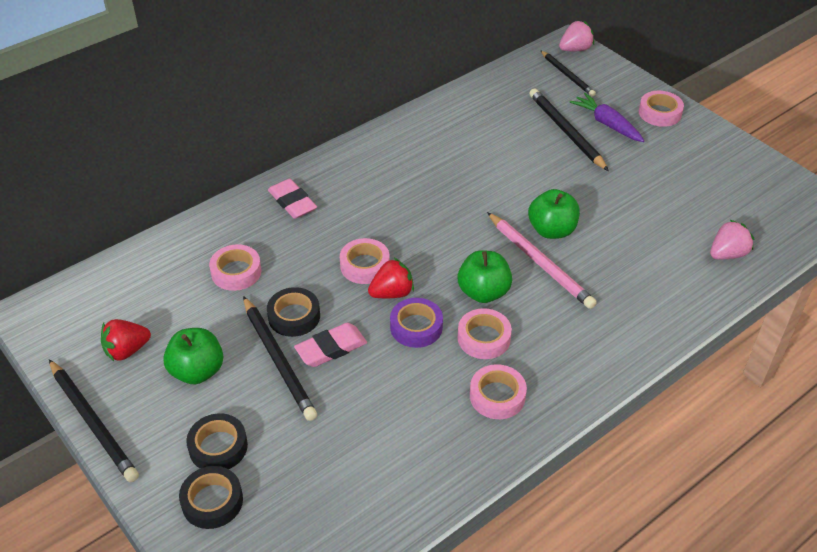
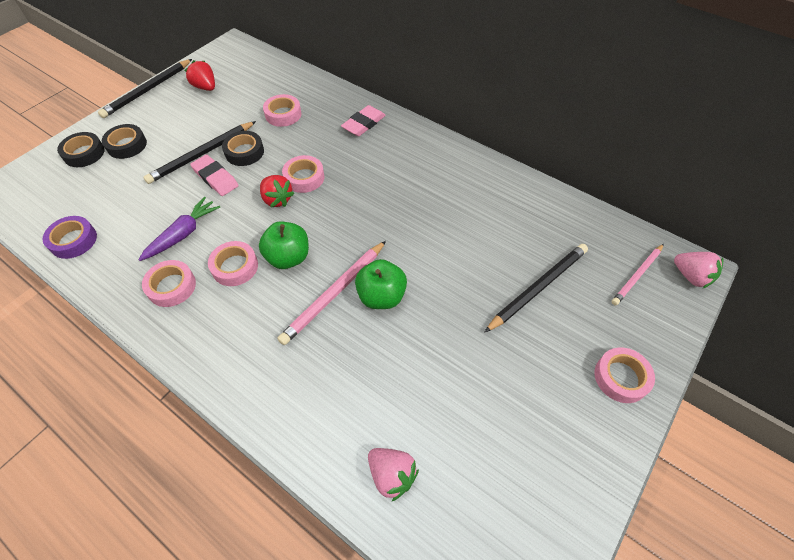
camera: 75 degrees right, 10 degrees up
(197, 371) = (190, 120): green apple -> none
(416, 327) = (242, 221): purple tape -> purple tape (73, 240)
(567, 75) = (637, 275): black pencil -> pink pencil
(607, 124) = (570, 324): purple carrot -> purple carrot (183, 234)

